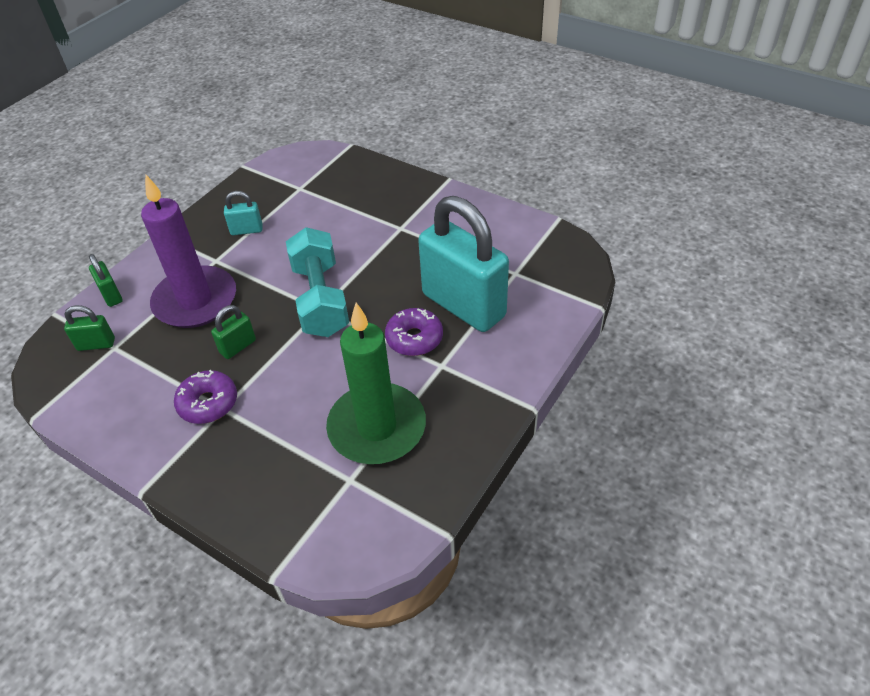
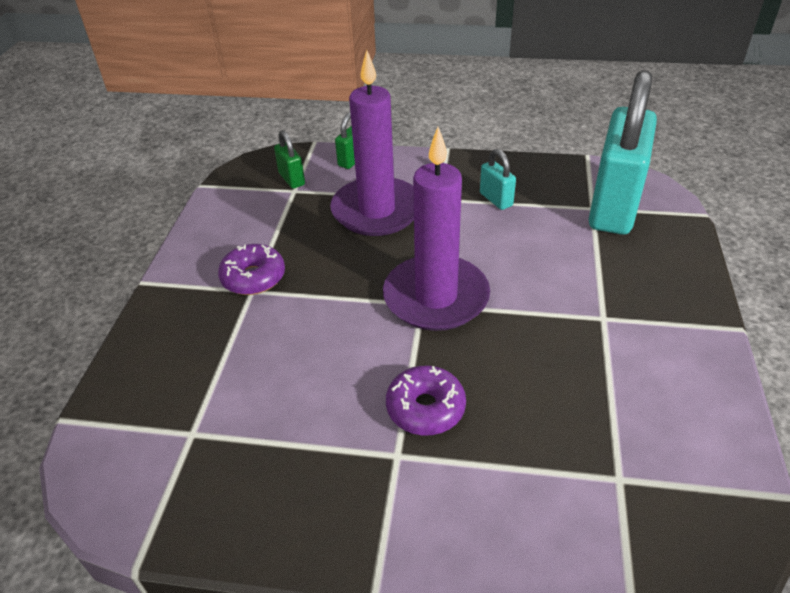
camera: 65 degrees right, 5 degrees down
(238, 346) = (334, 265): green padlock -> none
(320, 299) = (436, 297): turquoise dumbbell -> purple candle
(377, 427) = (272, 428): green candle -> none
(463, 305) = (514, 439): turquoise padlock -> turquoise padlock (613, 207)

